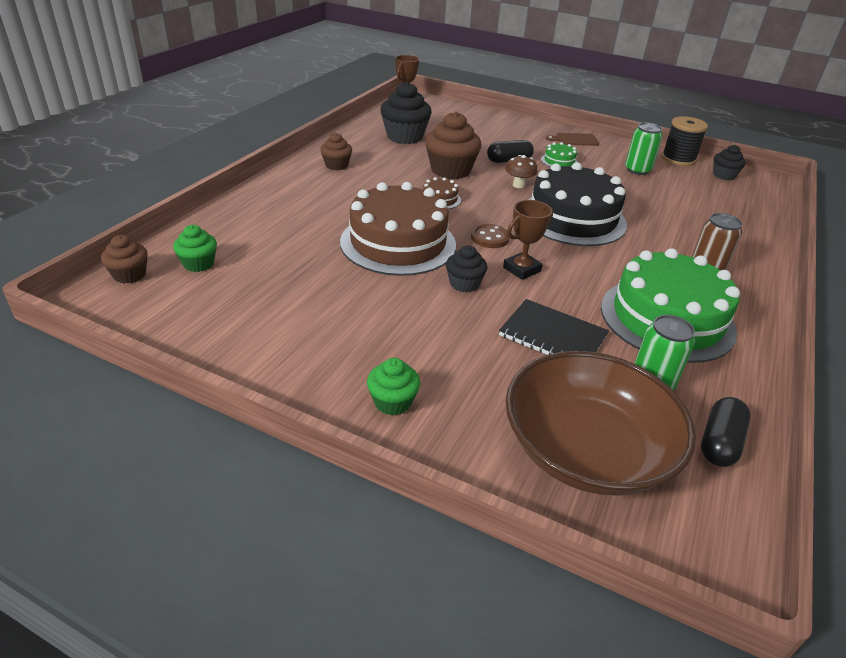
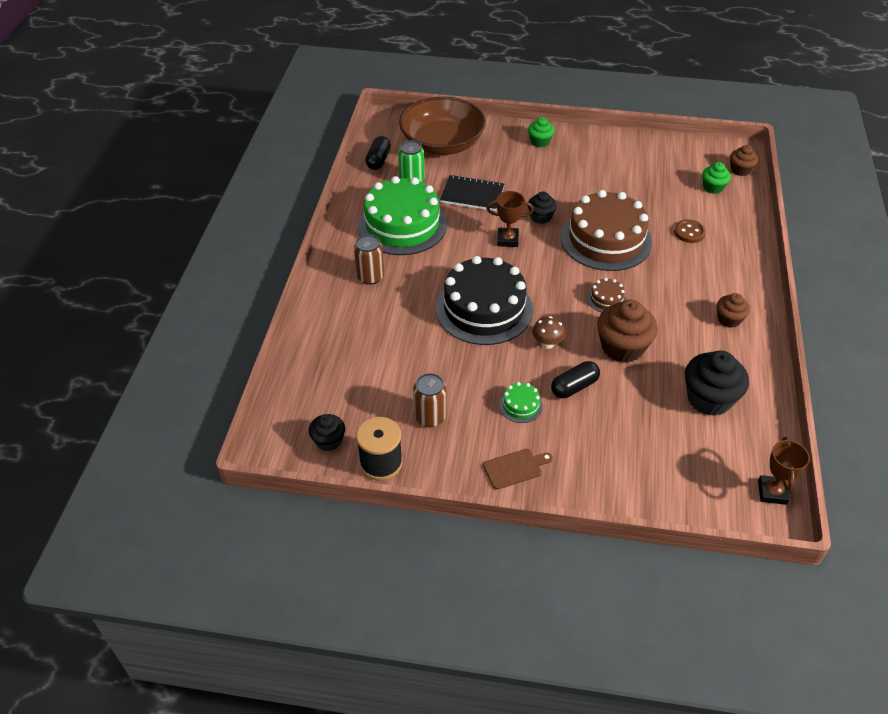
camera: 165 degrees right, 10 degrees up
(489, 238) = (543, 264): brown button -> brown button (689, 232)
(522, 269) = (507, 240): brown trophy -> brown trophy turned 60 degrees clockwise
(637, 170) = (430, 417): green can -> brown can

